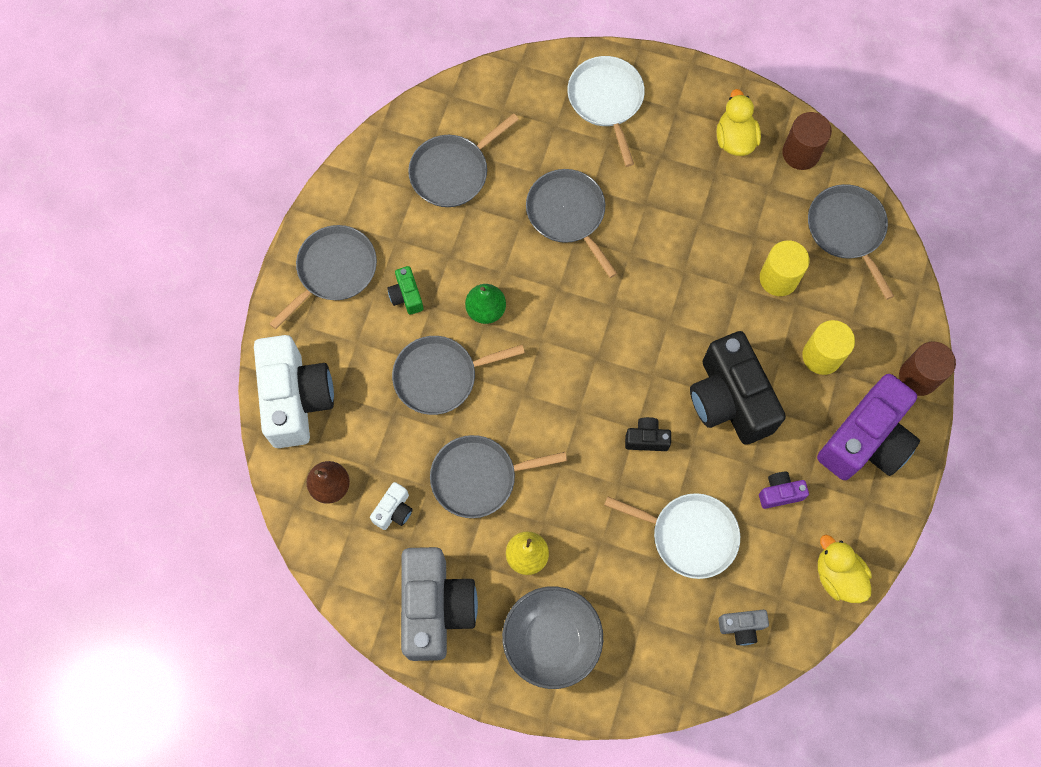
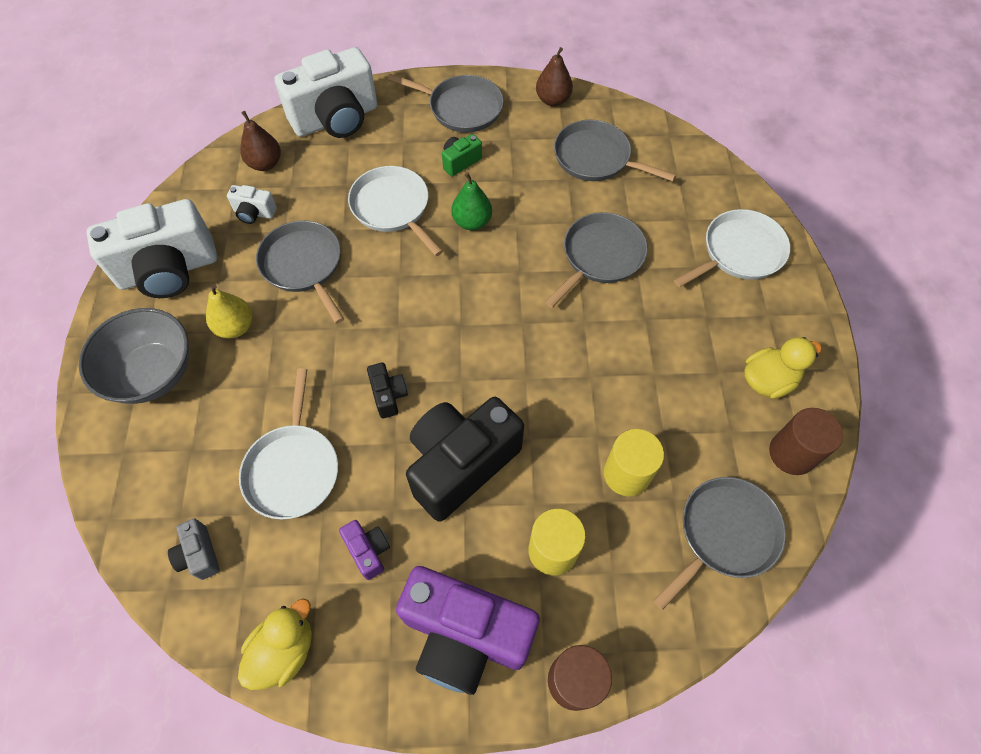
camera: 70 degrees right, 10 degrees down
(360, 181) = (553, 100): none -> brown pear
(436, 608) = (169, 271): grey camera -> white camera
(439, 377) = (392, 208): grey pan -> white pan

